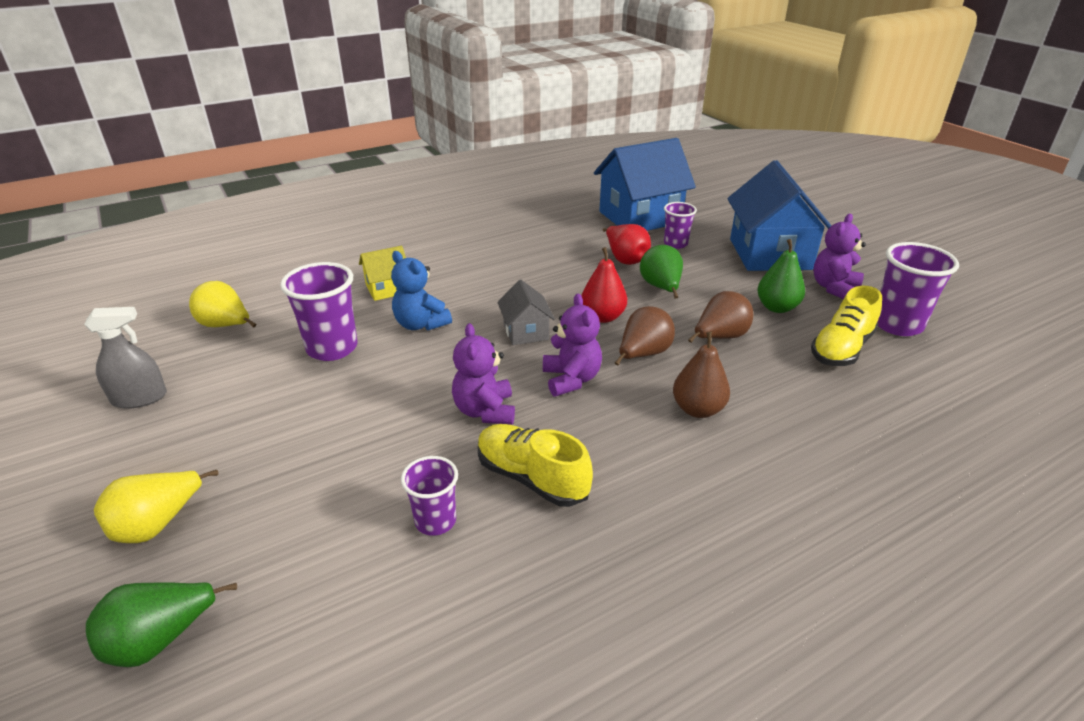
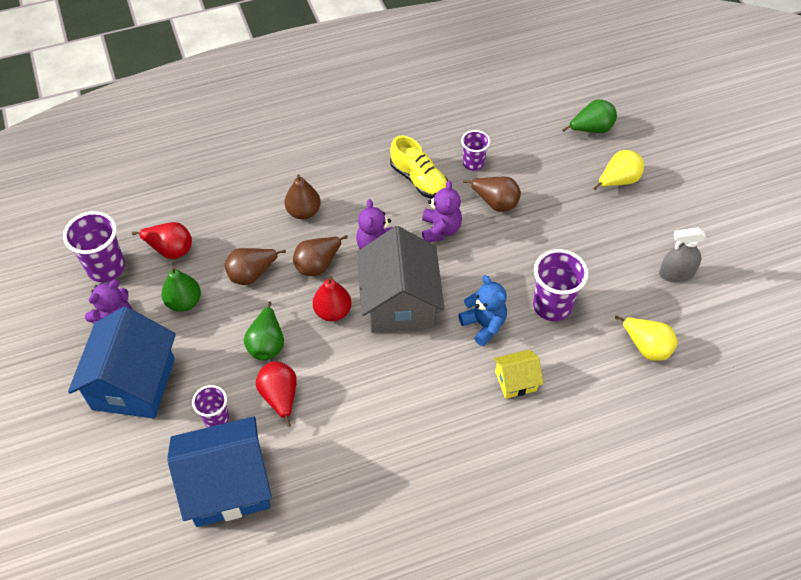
camera: 170 degrees left, 20 degrees up
(397, 458) = (495, 202): none -> brown pear
(526, 331) = (399, 303): grey house -> grey house, size x2.05
(841, 349) = (170, 249): yellow shoe -> red pear

